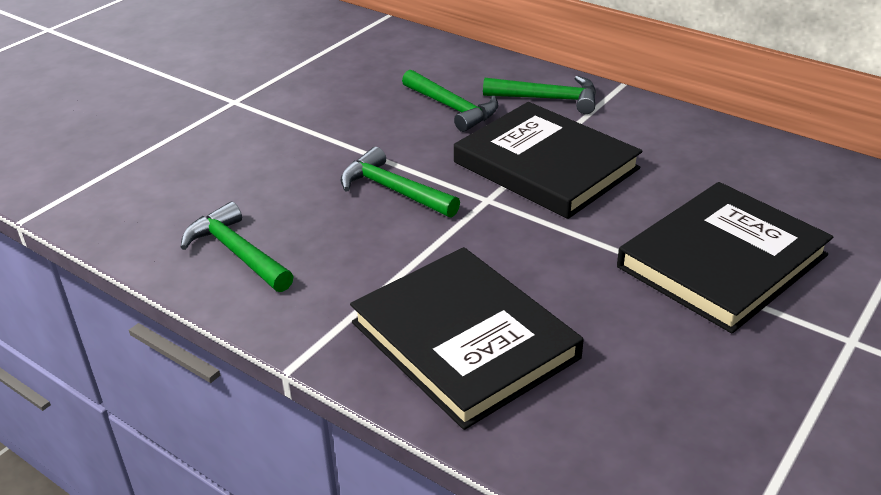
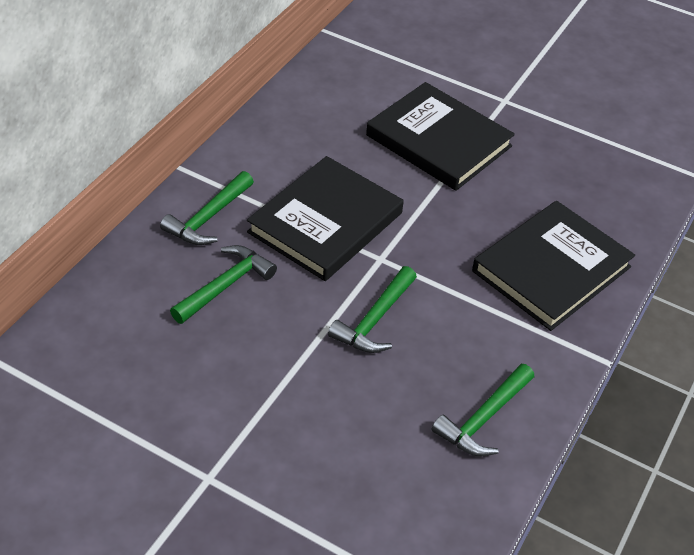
camera: 100 degrees left, 10 degrees up
(548, 99) = (208, 218): green hammer -> green hammer turned 150 degrees counterclockwise

